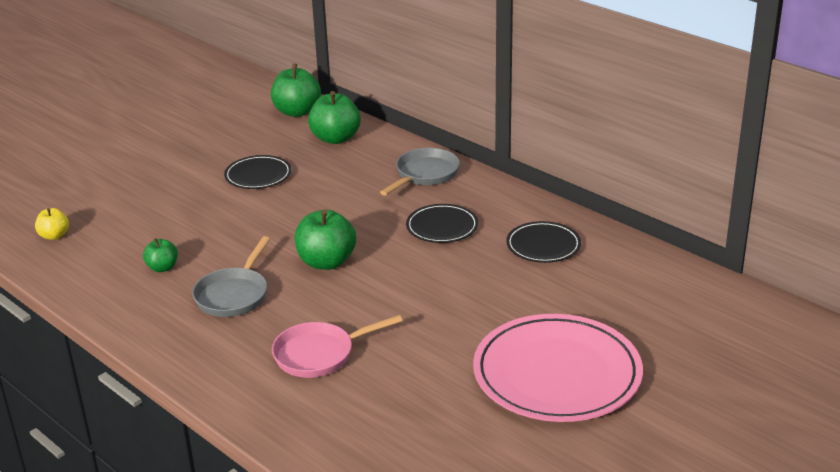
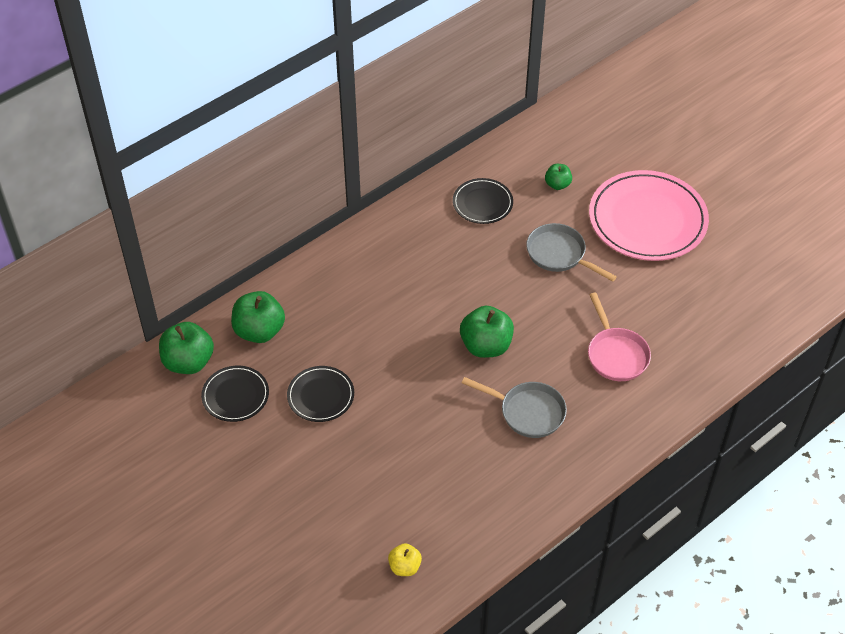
camera: 85 degrees left, 20 degrees up
(162, 268) = (477, 468): green apple -> green apple (557, 184)
(425, 174) = (349, 267): grey pan -> grey pan (559, 254)
(442, 227) = (443, 263): black plate -> black plate (235, 395)

